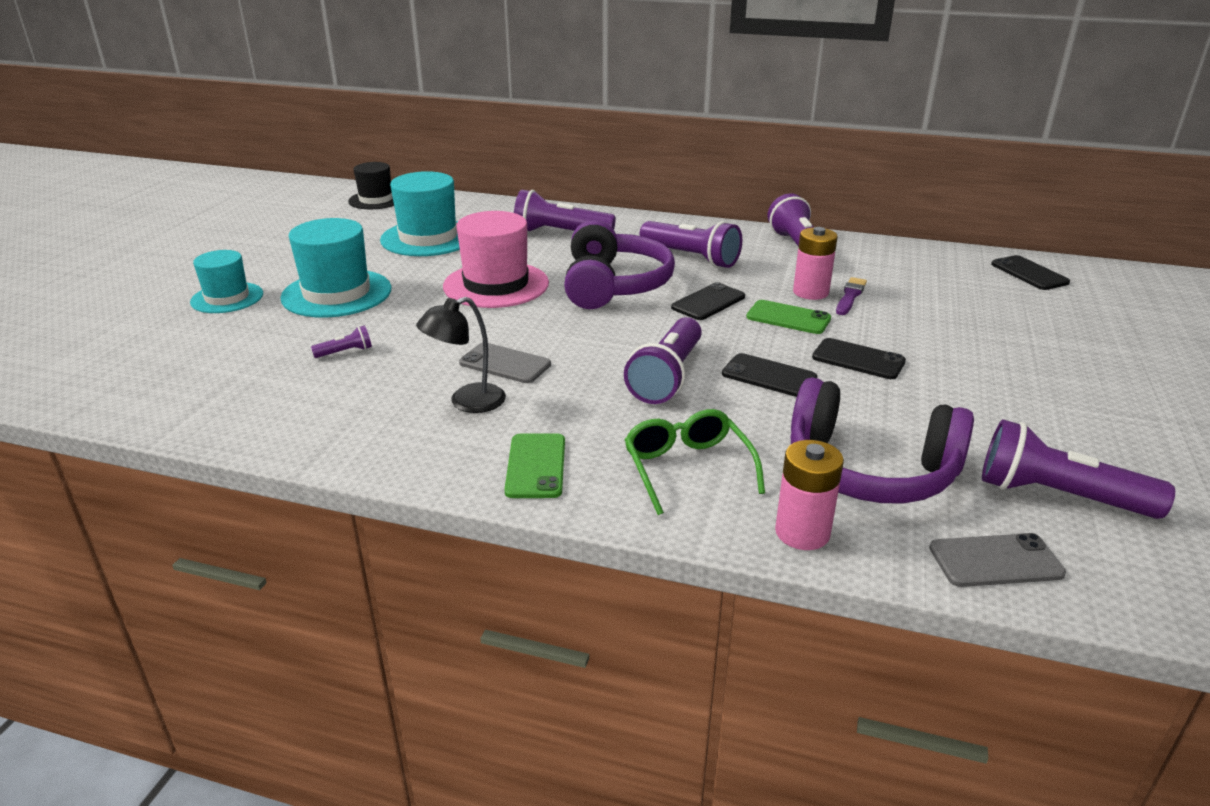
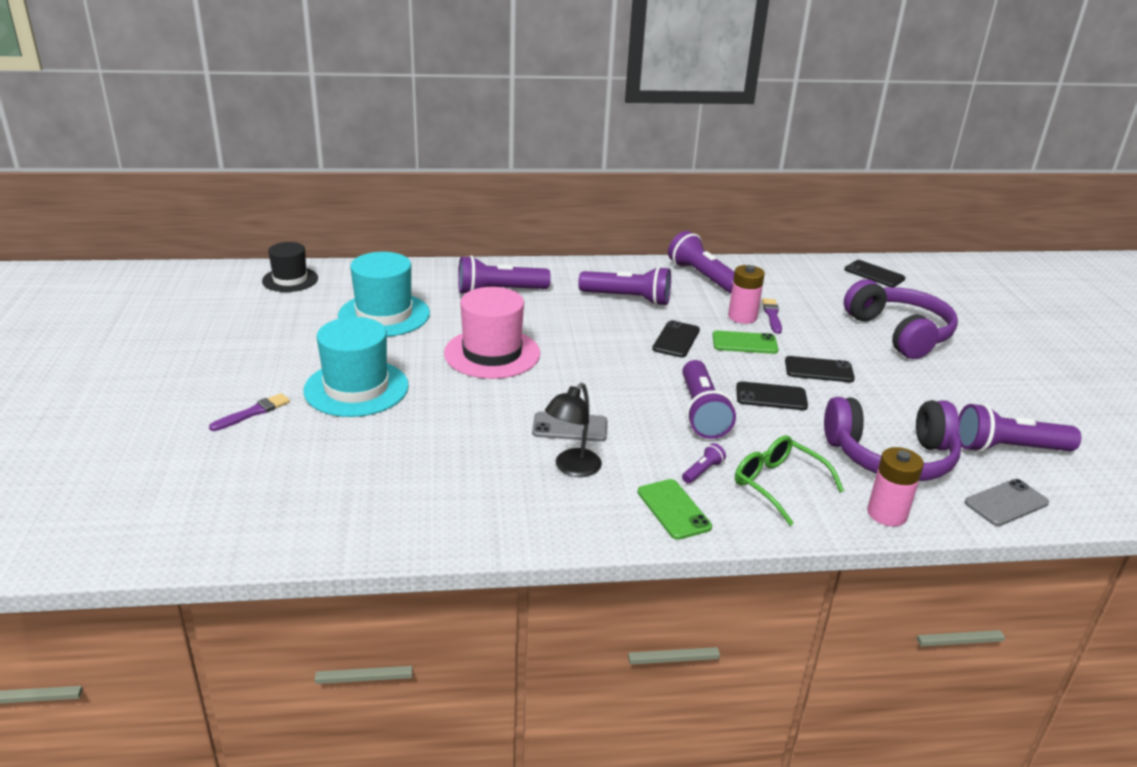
camera: 25 degrees left, 0 degrees up
(227, 298) = (253, 412): turquoise hat -> purple brush
(345, 352) = (425, 445): purple flashlight -> purple flashlight (702, 471)
(614, 285) = (590, 336): purple headphones -> purple headphones (899, 333)

